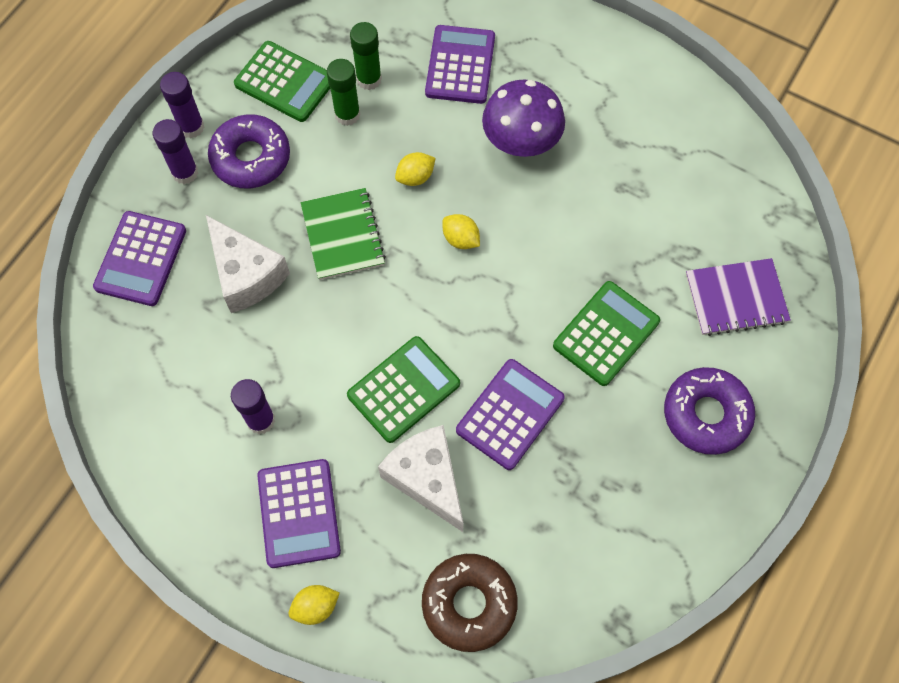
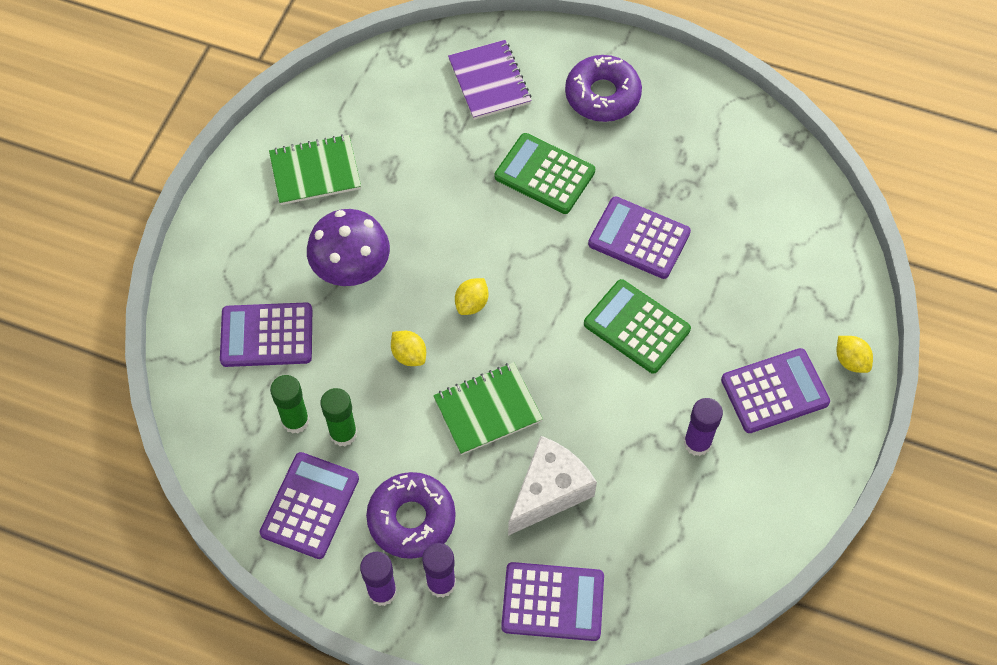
camera: 100 degrees left, 5 degrees down
(285, 82) = (310, 505): green calculator -> purple calculator
(427, 479) = (715, 294): white cheese -> none
(469, 604) = (811, 245): brown donut -> none
(637, 121) = (315, 171): none -> green notebook

